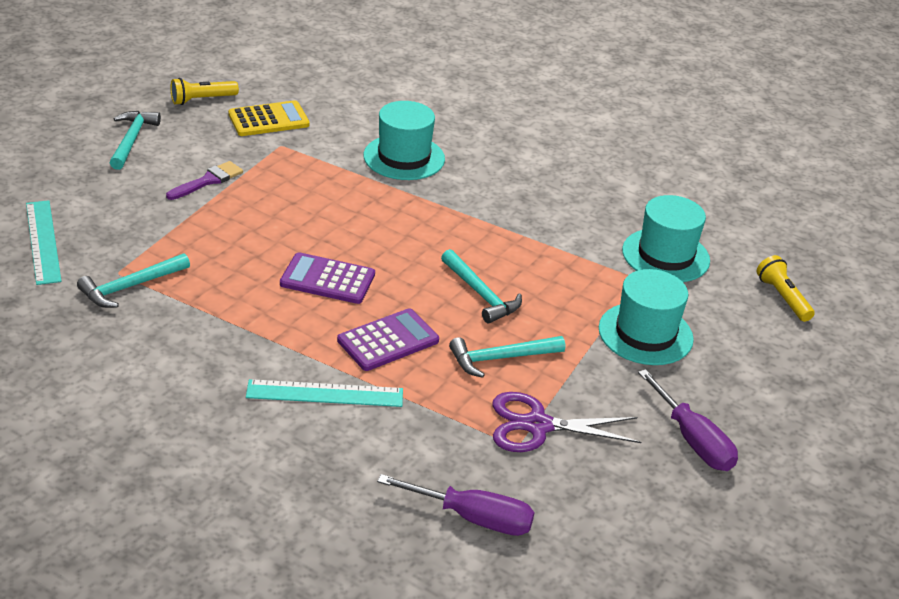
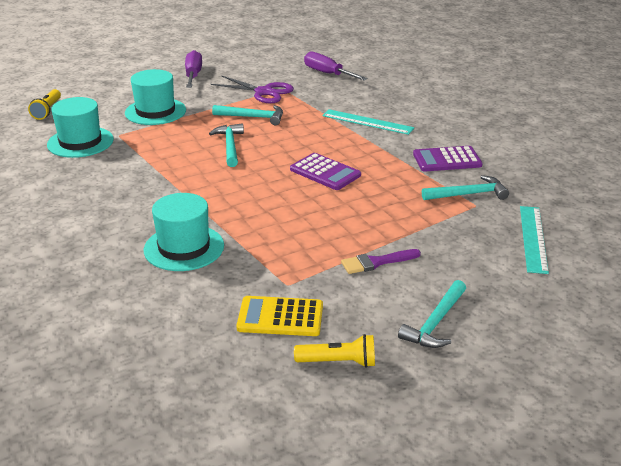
camera: 150 degrees left, 5 degrees down
(388, 340) = (312, 136): purple calculator -> purple calculator (447, 160)

